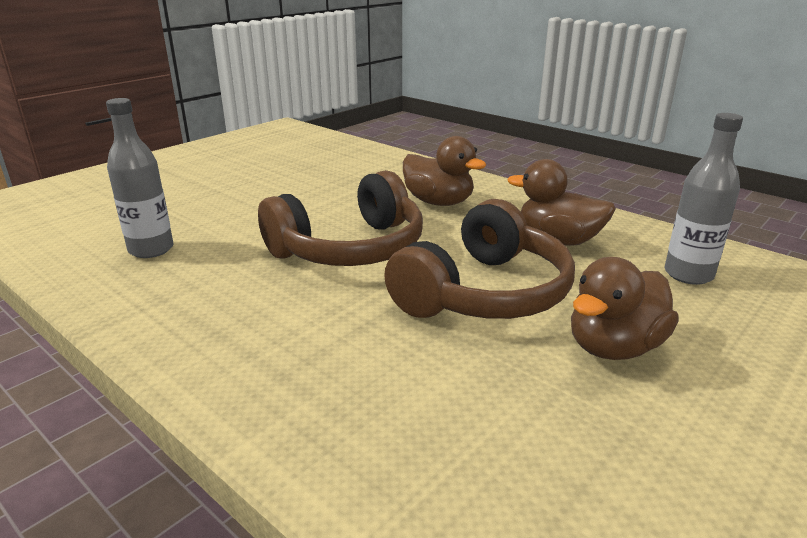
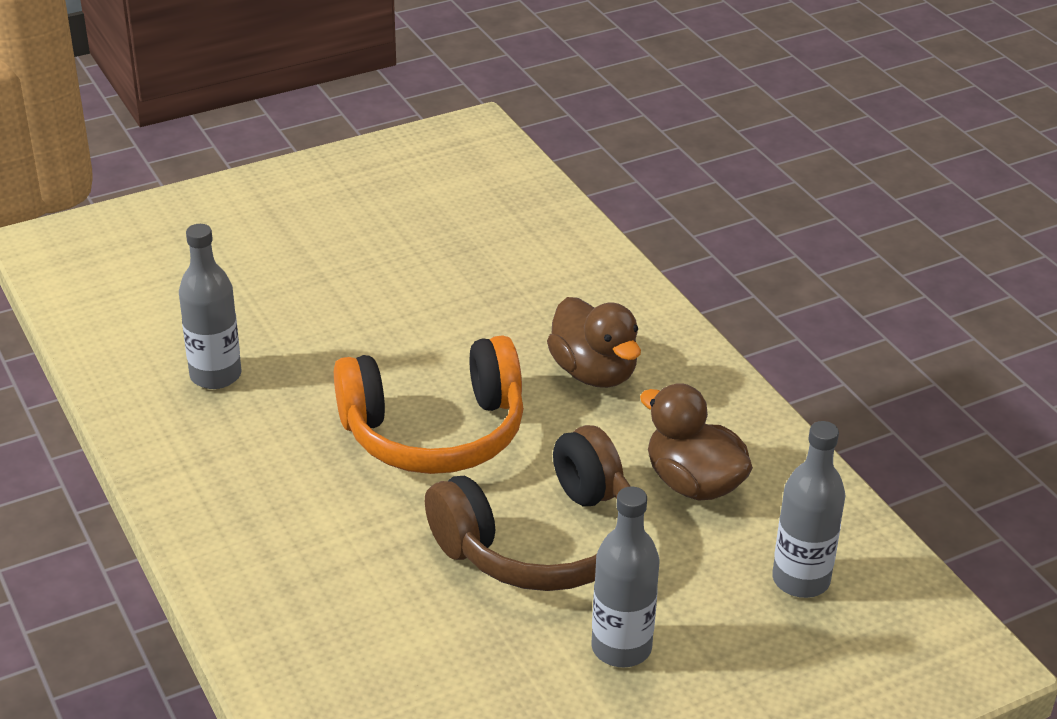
camera: 20 degrees right, 10 degrees up
(350, 248) = (434, 431): brown headphones -> orange headphones
(614, 347) = (621, 648): brown duck -> grey bottle

